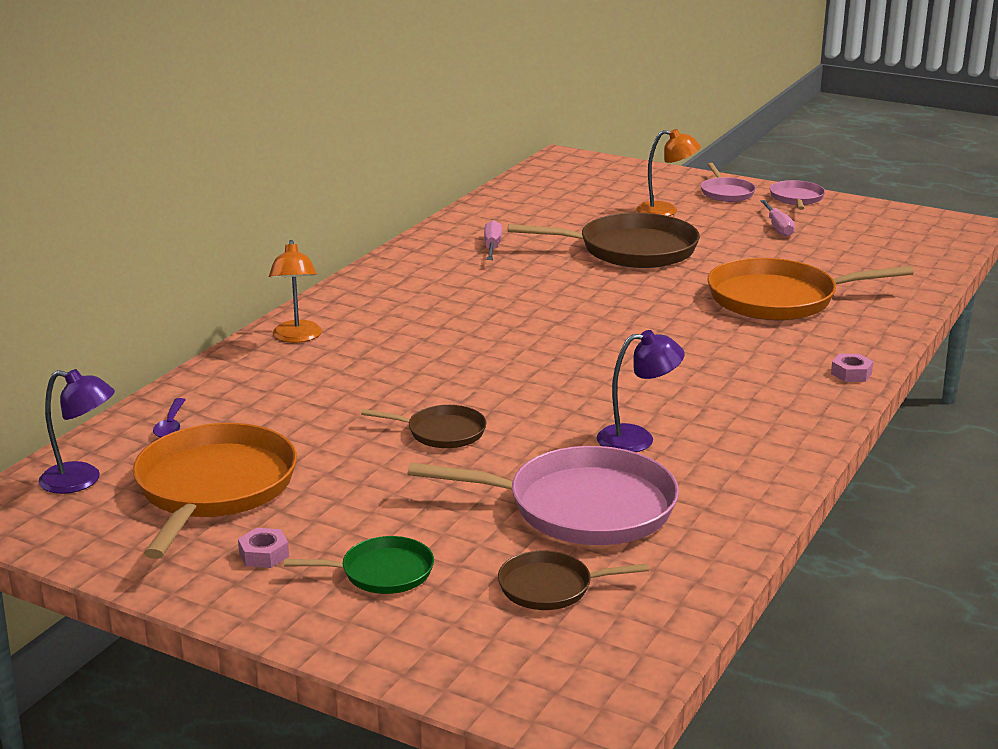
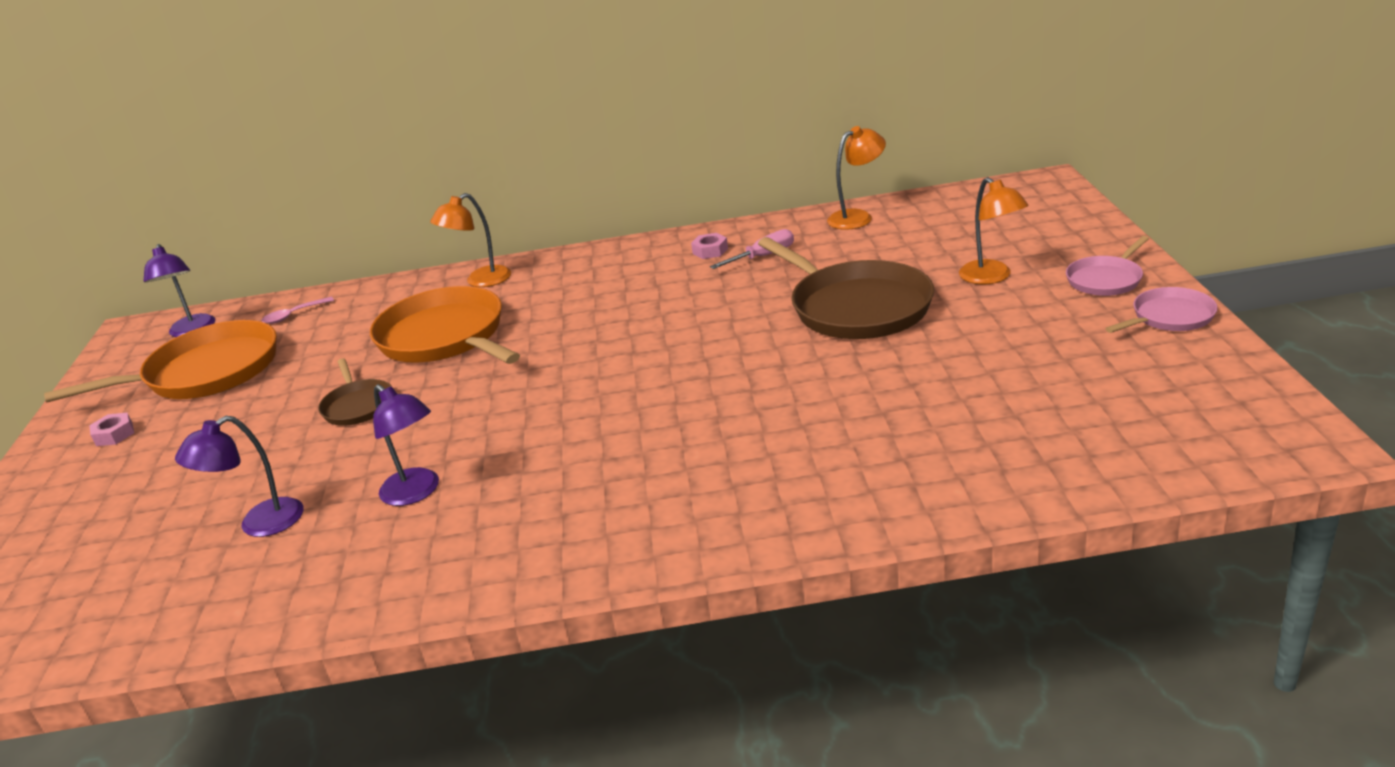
camera: 60 degrees right, 5 degrees up
(171, 425) = (293, 315): purple spoon -> pink spoon
(382, 572) = (105, 489): green pan -> none
(494, 207) = (857, 217): none -> orange lamp
(550, 587) = (107, 570): brown pan -> none
(582, 507) = (259, 524): pink pan -> purple lamp
(778, 227) = (1055, 344): pink screwdriver -> none
(778, 299) = (844, 426): orange pan -> orange pan (445, 337)
(851, 373) = (693, 548): pink nut -> pink nut (710, 251)

